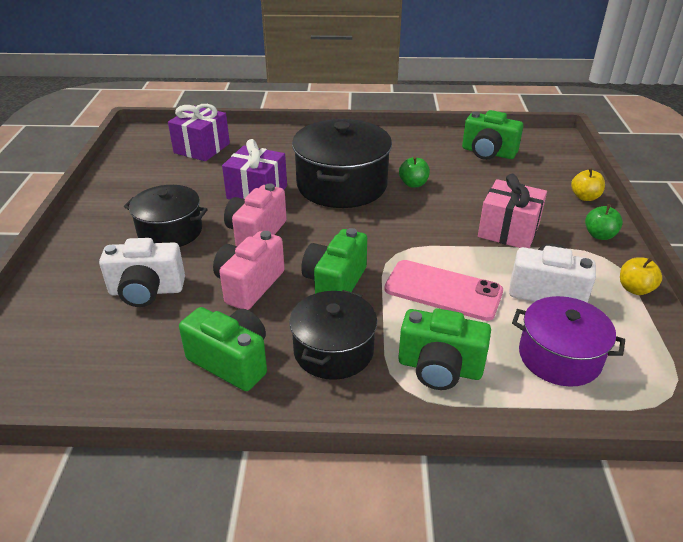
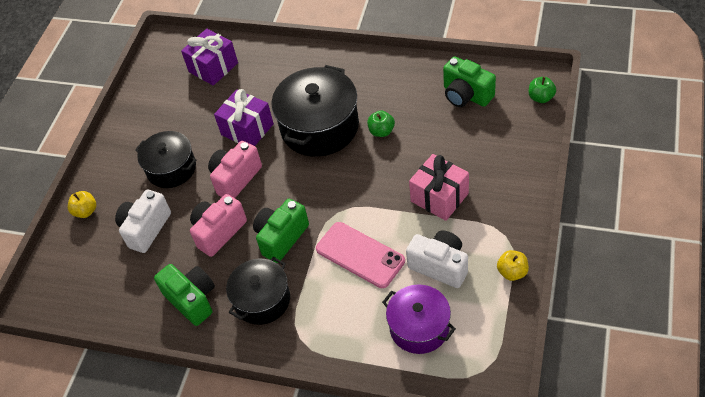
camera: 20 degrees right, 15 degrees up
(146, 291) = (146, 229): white camera -> white camera turned 105 degrees clockwise
(439, 368) = (330, 325): green camera -> none
(585, 197) = (527, 163): yellow apple -> yellow apple (86, 211)
(599, 235) = (515, 211): green apple -> green apple (541, 98)

